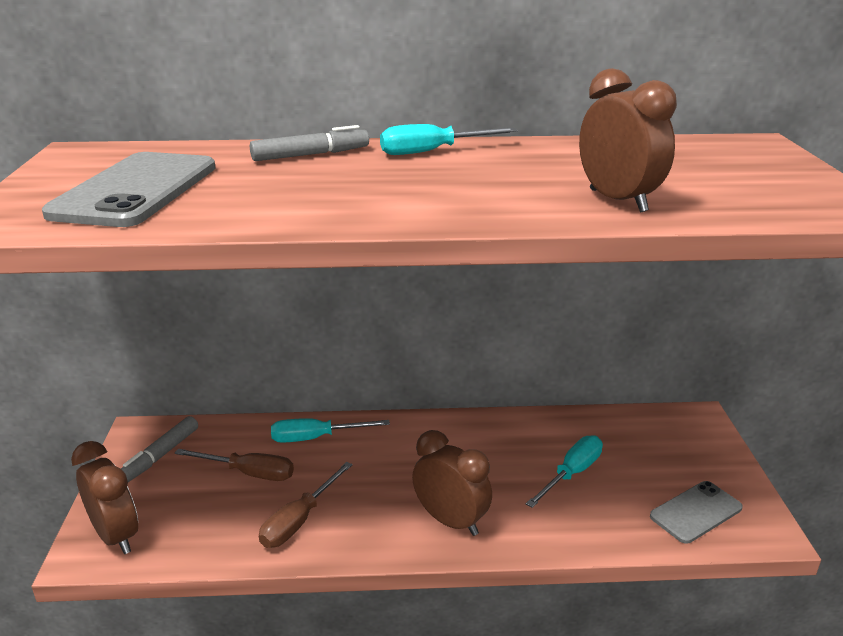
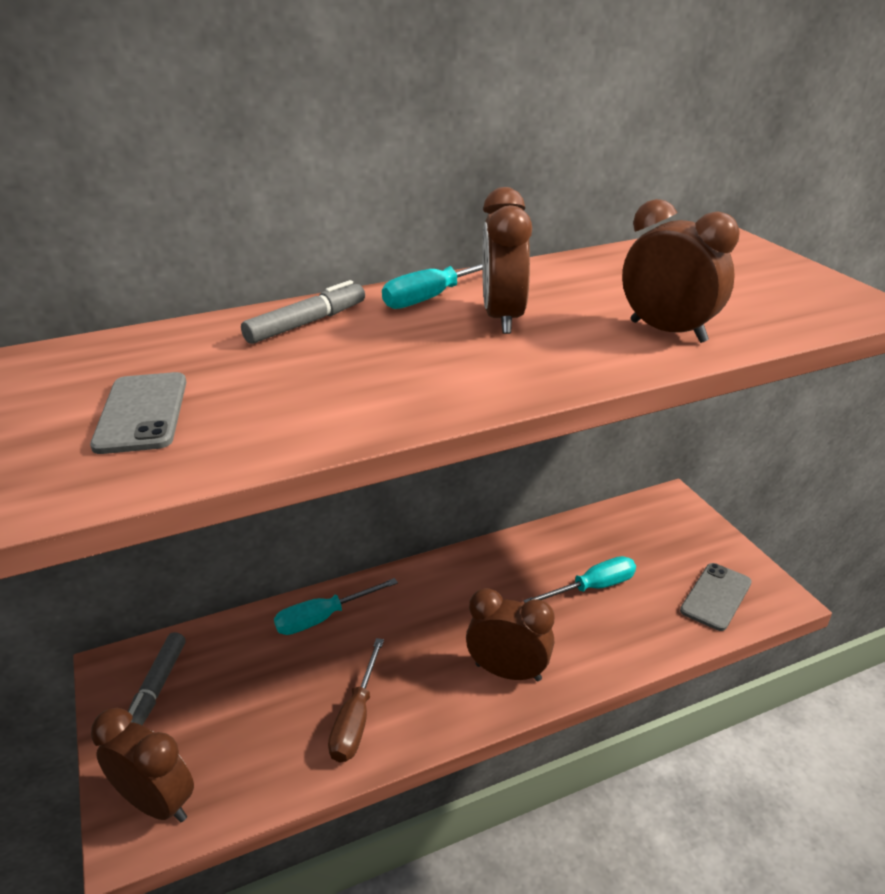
camera: 20 degrees left, 5 degrees up
(136, 190) = (142, 413): grey phone -> grey phone, size x0.61
(249, 473) = (272, 680): brown screwdriver -> none
(475, 172) = (503, 318): none -> brown clock
(571, 473) = (592, 588): turquoise screwdriver -> turquoise screwdriver turned 45 degrees clockwise

